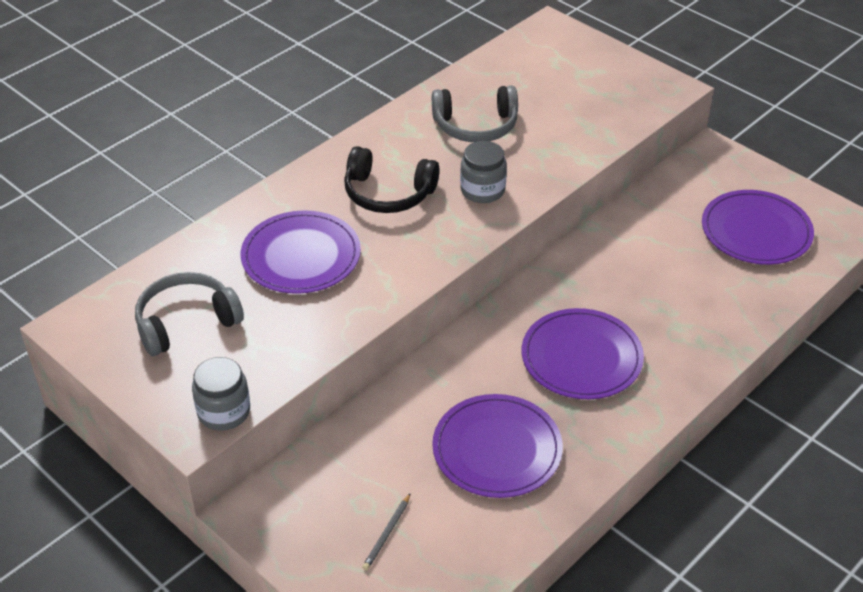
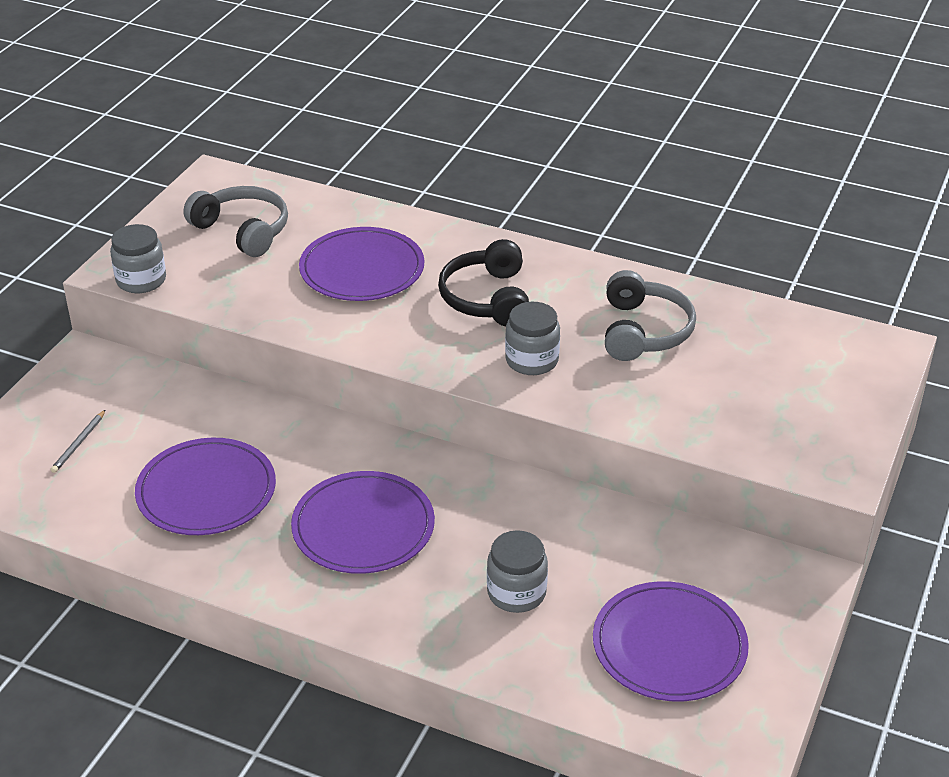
camera: 70 degrees right, 5 degrees down
(387, 533) = (79, 443): grey pencil -> grey pencil turned 75 degrees counterclockwise
(476, 126) = (643, 331): grey headphones -> grey headphones turned 150 degrees counterclockwise
(683, 290) = (516, 593): none -> grey jar

